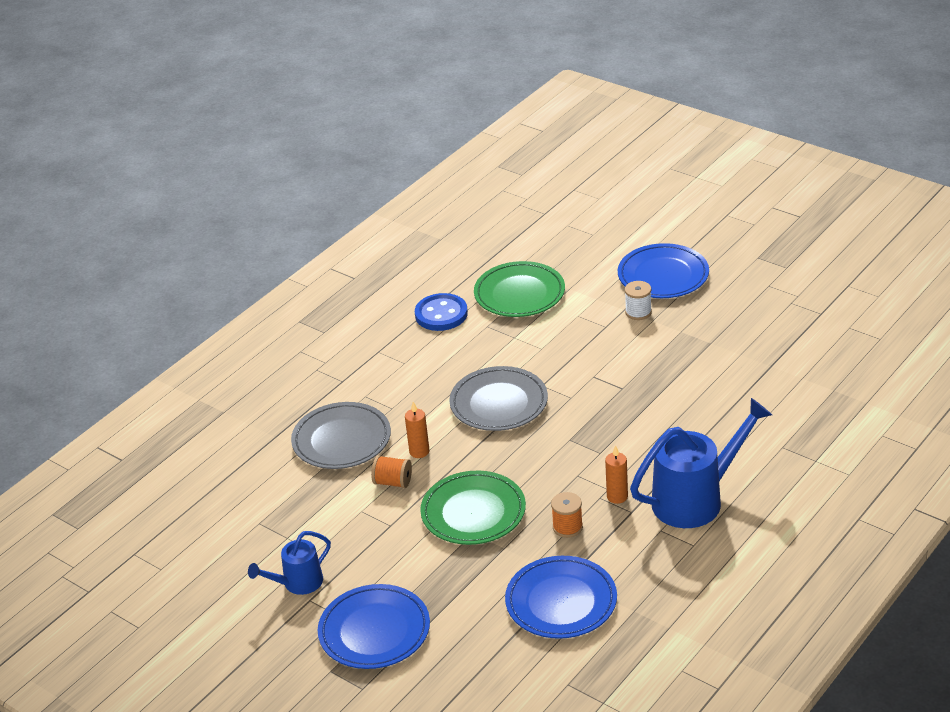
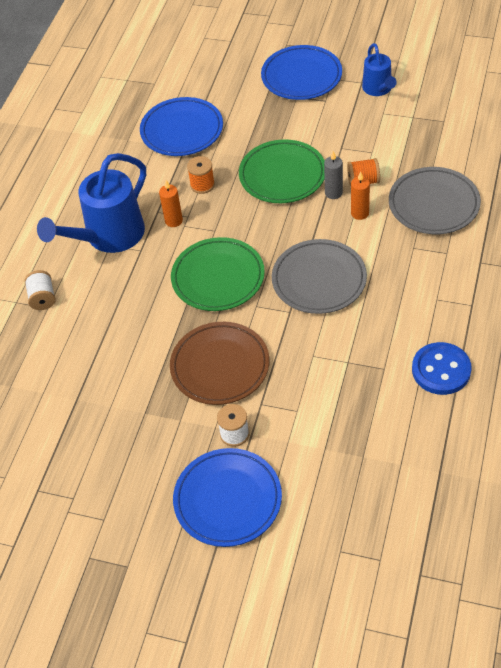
camera: 160 degrees right, 15 degrees up
(297, 584) = (378, 89): blue watering can -> blue watering can turned 135 degrees clockwise
(431, 479) = (333, 193): none -> grey candle
(519, 294) = (375, 423): green plate -> green plate (218, 278)
(628, 359) = (220, 366): none -> brown plate
(785, 456) = (42, 298): none -> white spool

